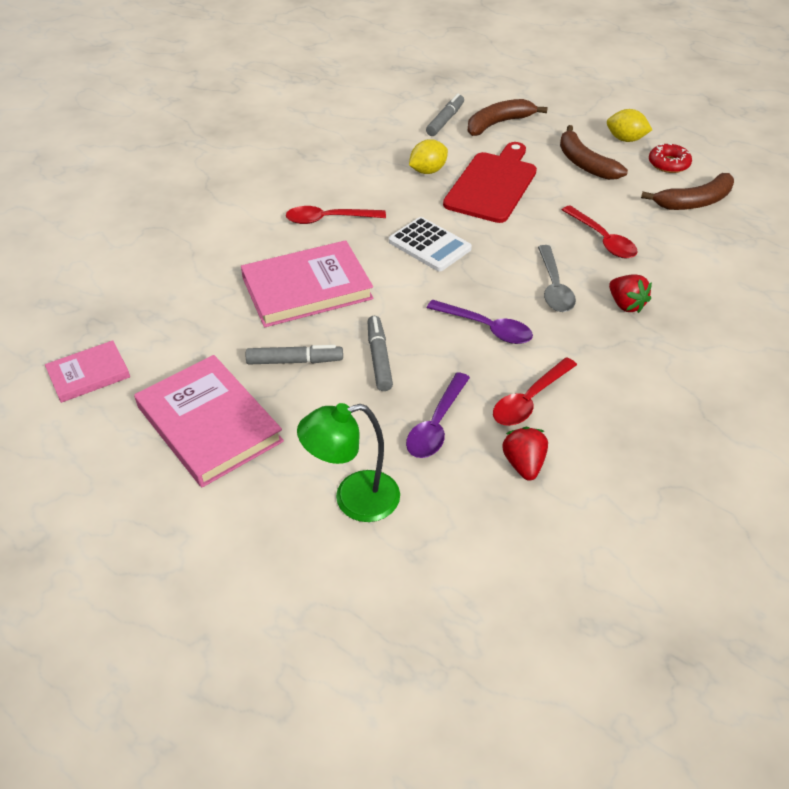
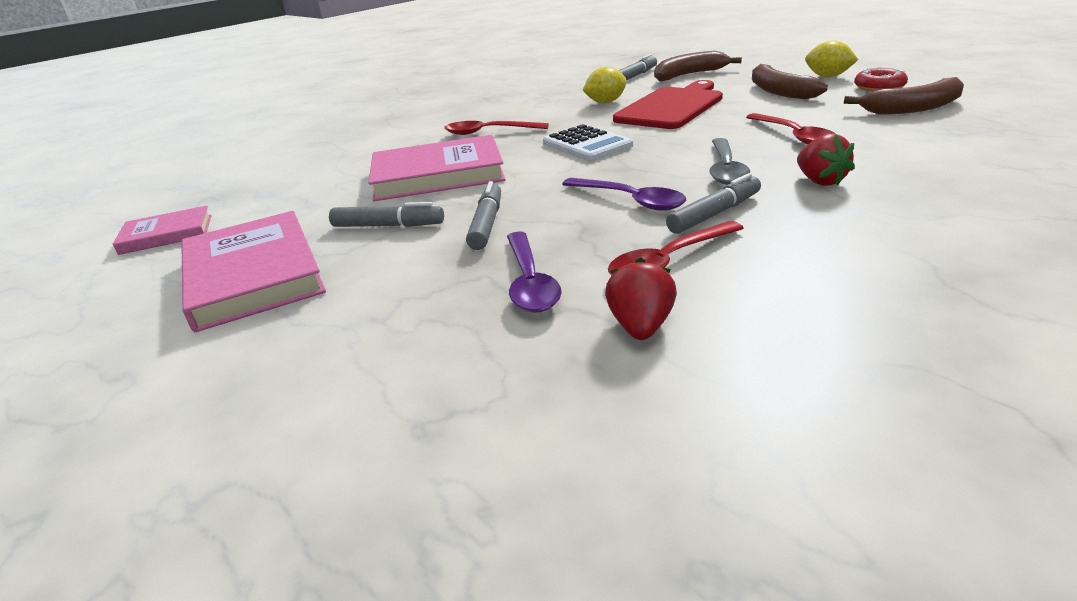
camera: 15 degrees right, 15 degrees down
(353, 499) = (375, 355): green lamp -> none
(436, 425) = (530, 282): purple spoon -> purple spoon turned 45 degrees counterclockwise
(553, 345) = (715, 214): none -> grey marker

